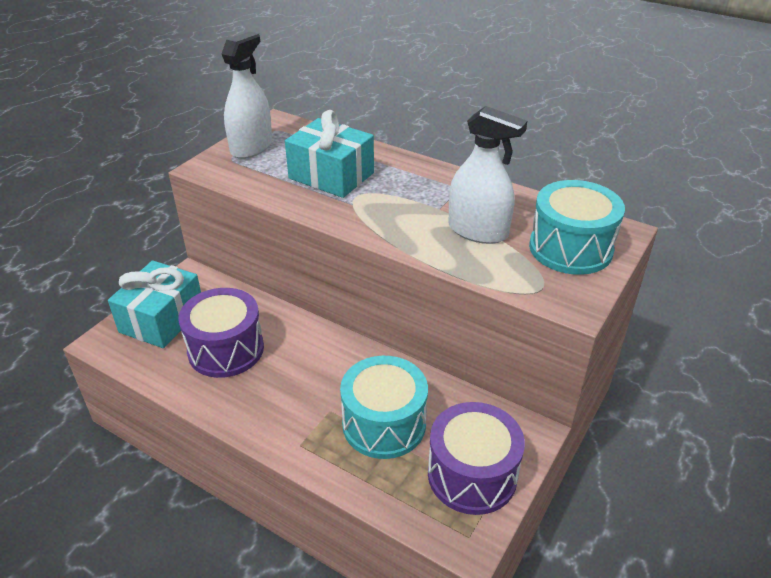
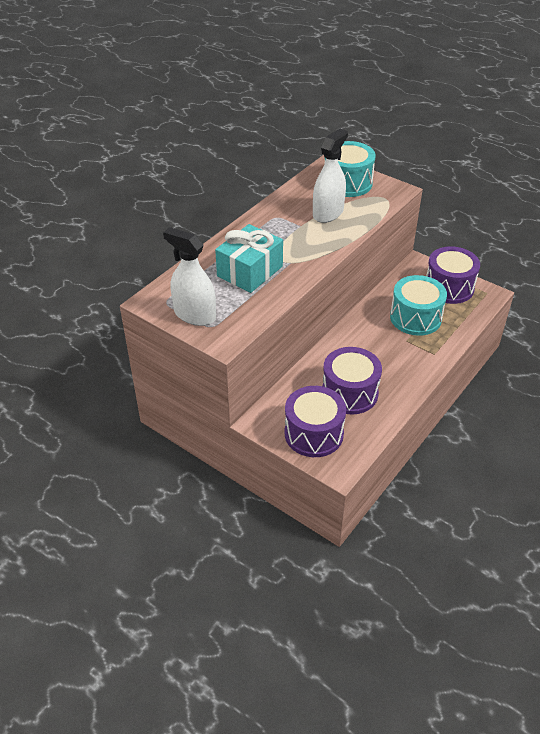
camera: 85 degrees left, 5 degrees up
(162, 319) = (314, 433): turquoise gift -> purple drum

